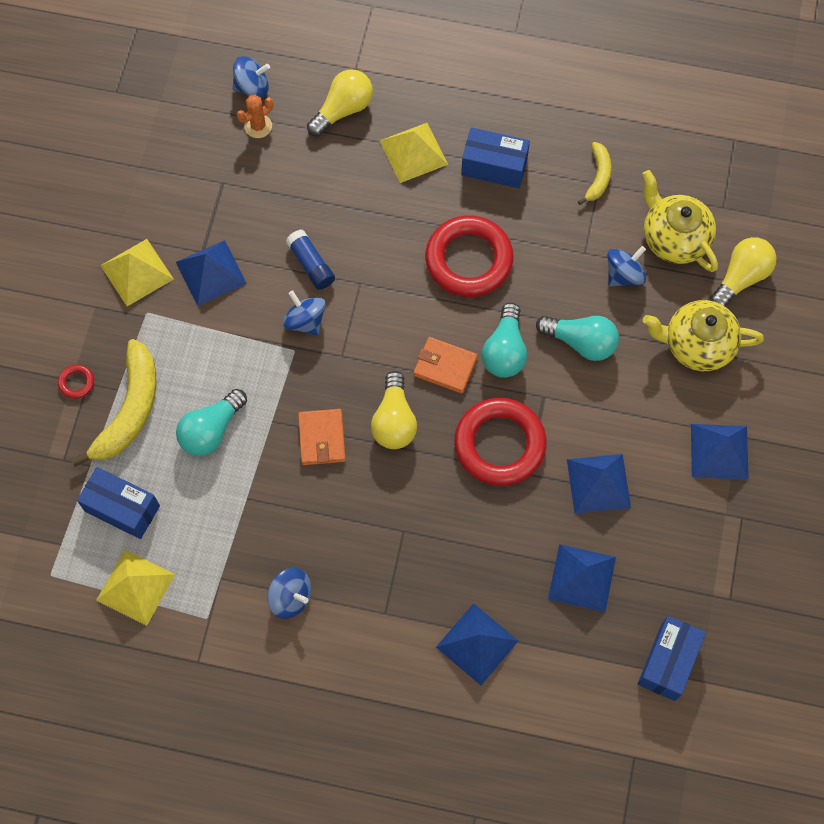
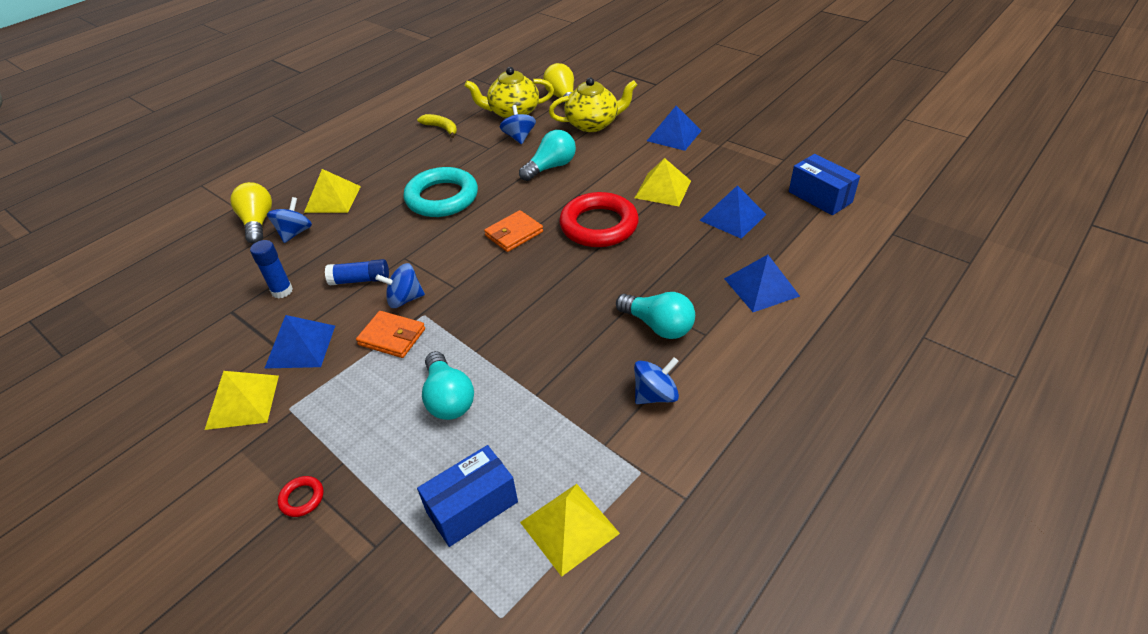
camera: 60 degrees left, 25 degrees down
(130, 409) = (372, 459): yellow banana -> none
(252, 87) = (176, 265): blue spinning top -> blue spinning top (295, 233)
(258, 126) = (211, 273): orange cactus -> none
(265, 206) = (282, 291): none -> blue glue stick
(322, 438) = (517, 323): orange wallet -> orange wallet (392, 337)
(394, 420) = (536, 274): yellow light bulb -> none
(469, 260) = (442, 198): red ring -> turquoise ring
(494, 166) = (386, 166): blue box -> none
(504, 351) = (527, 202): turquoise light bulb -> turquoise light bulb (658, 326)
(598, 483) = (663, 189): blue pyramid -> yellow pyramid
(697, 345) = (593, 124): yellow teapot -> yellow teapot turned 135 degrees counterclockwise

